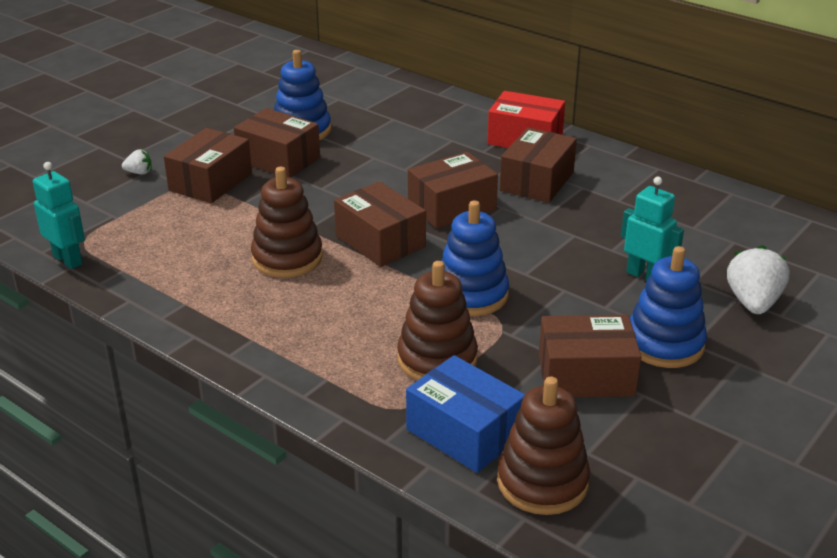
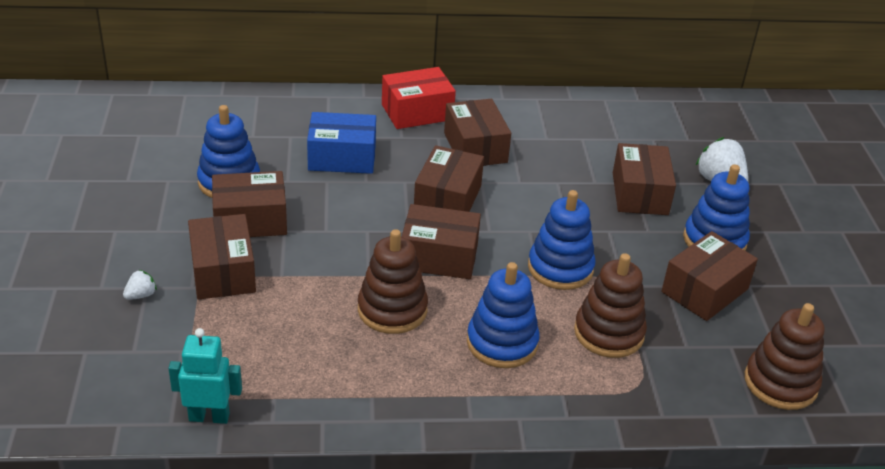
camera: 45 degrees left, 5 degrees up
(335, 320) = (502, 343): none -> blue stacking toy
(464, 432) = (697, 377): blue box -> blue box (342, 157)
(645, 276) = (640, 193): turquoise robot -> brown box

